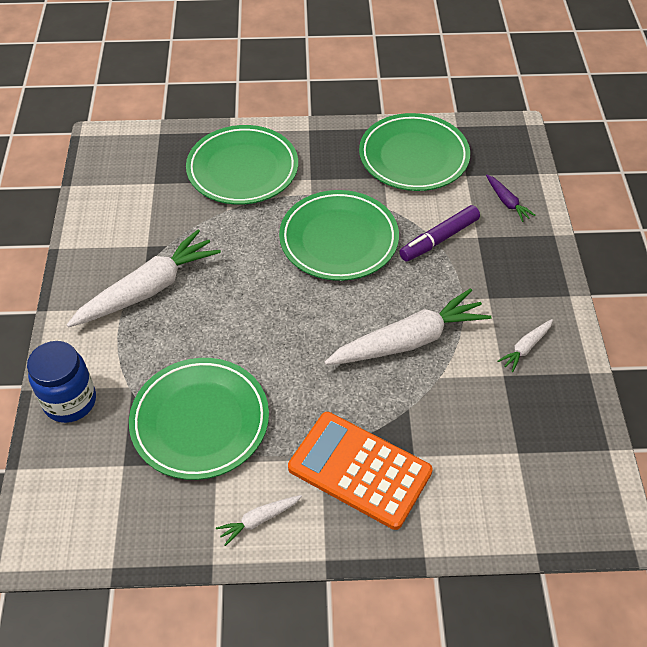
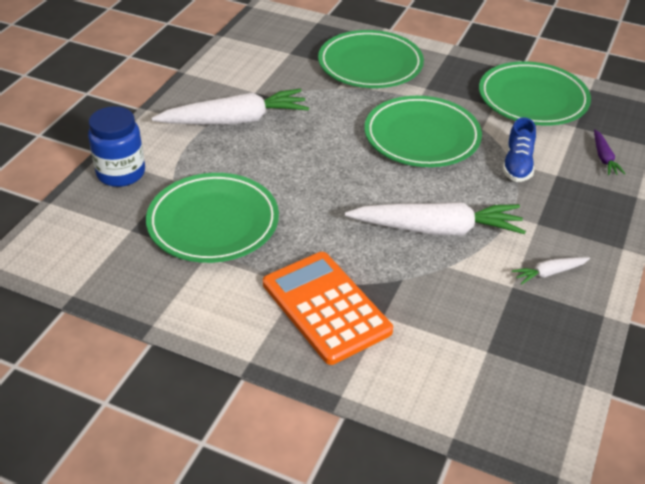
camera: 25 degrees right, 10 degrees down
(259, 520) = (213, 309): white carrot -> none
(439, 239) = (517, 165): purple marker -> blue shoe

